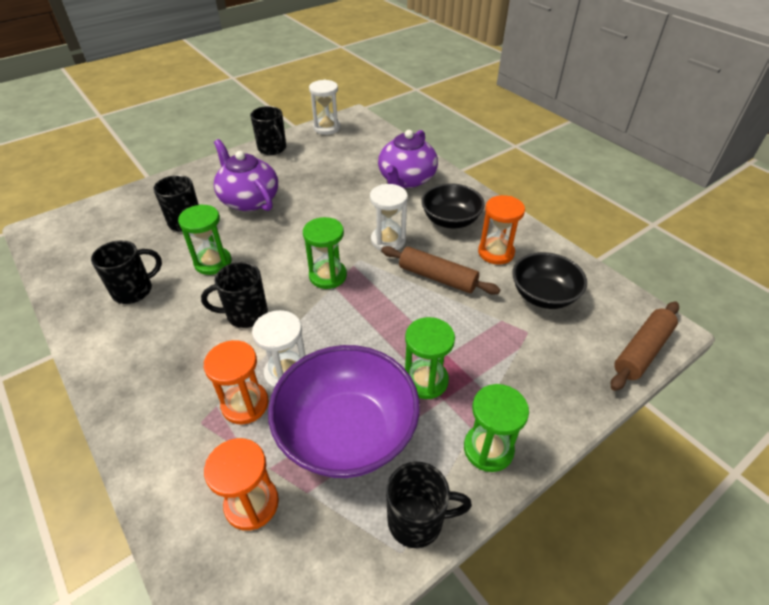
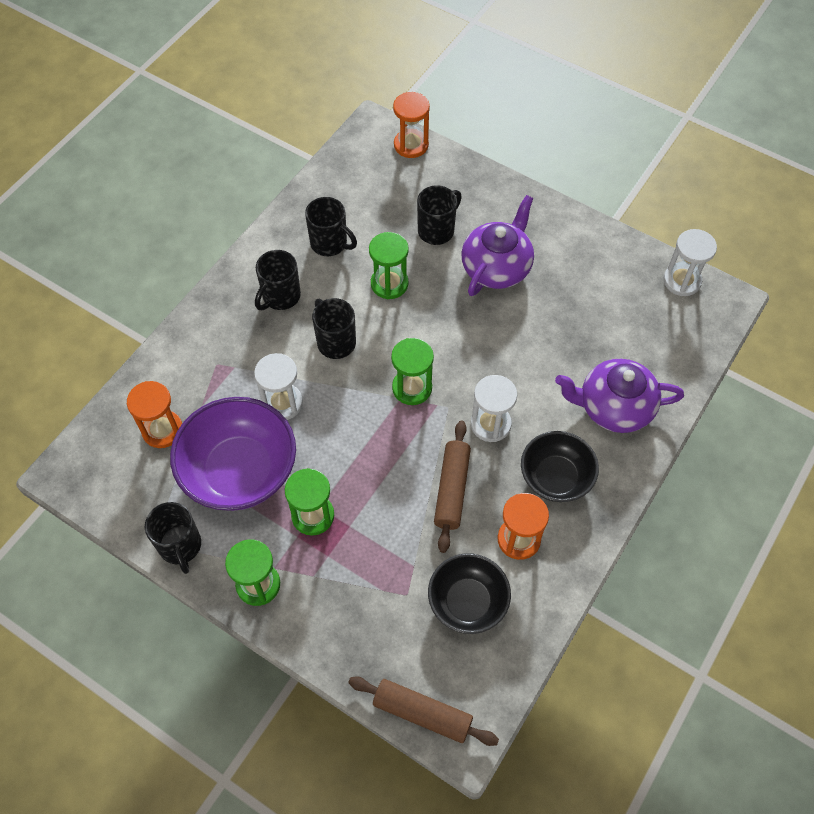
camera: 70 degrees right, 15 degrees up
(245, 404) = (242, 386): orange hourglass -> orange hourglass (411, 145)
(272, 149) = (603, 245): black mug -> black mug (280, 296)

